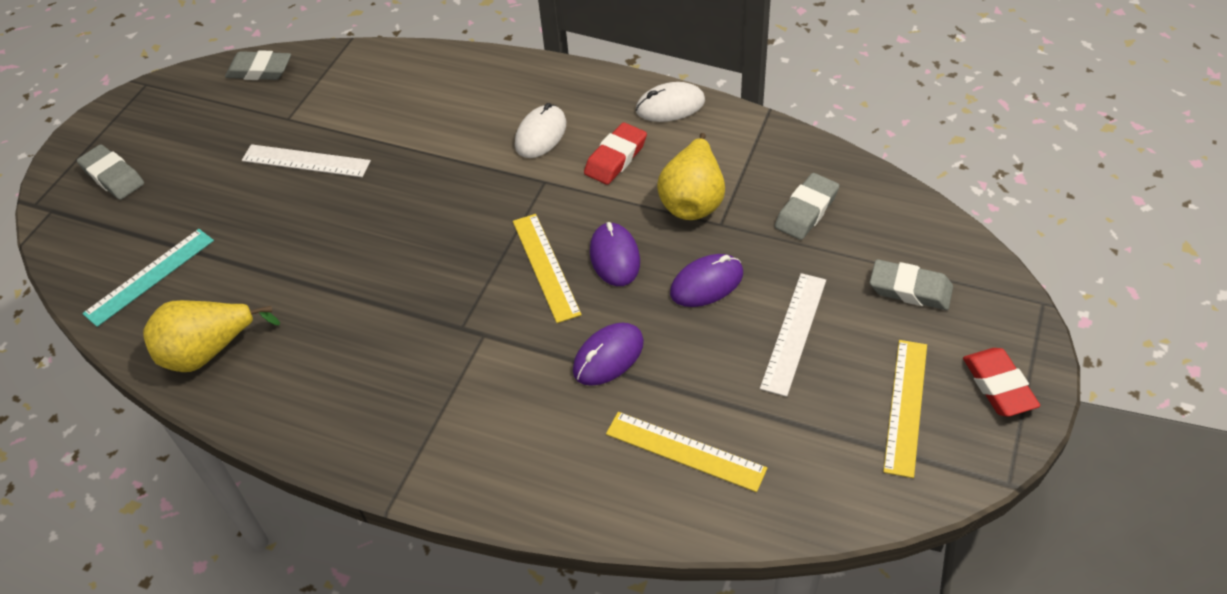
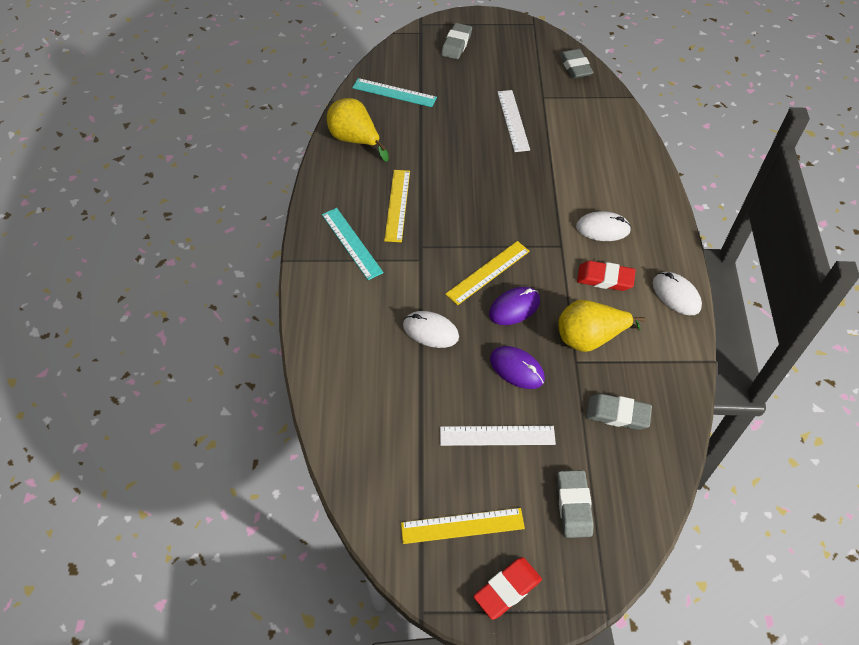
camera: 65 degrees right, 5 degrees up
(407, 409) = (352, 243): none -> turquoise ruler
(608, 356) = (430, 331): purple mouse -> white mouse
(685, 451) = (374, 397): yellow ruler -> yellow ruler (397, 205)

